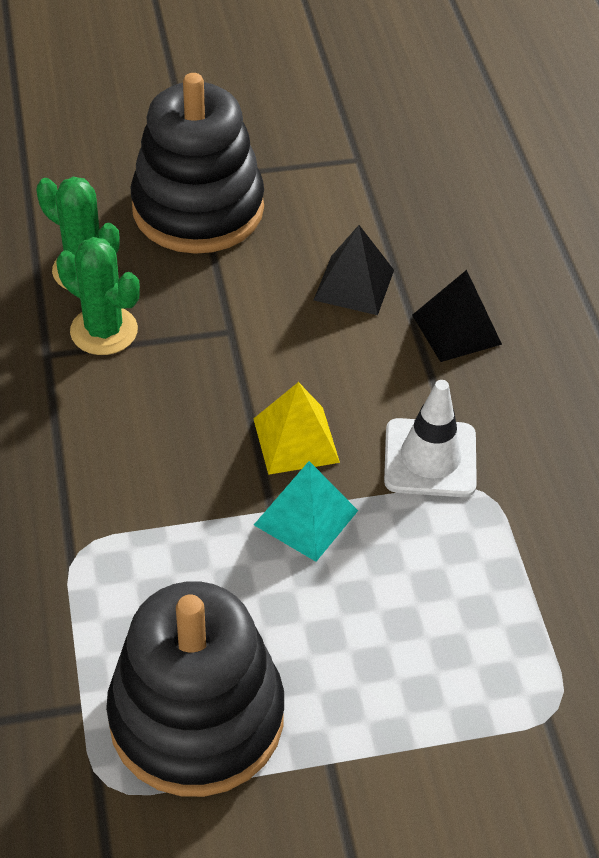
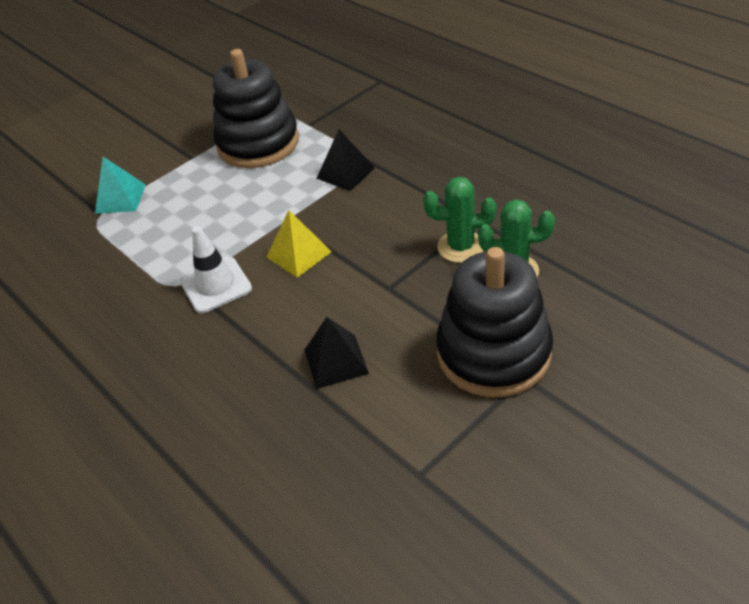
camera: 155 degrees right, 5 degrees down
(306, 517) = (265, 225): turquoise pyramid -> turquoise pyramid (120, 198)
(456, 329) = (244, 370): black pyramid -> black pyramid (345, 173)

